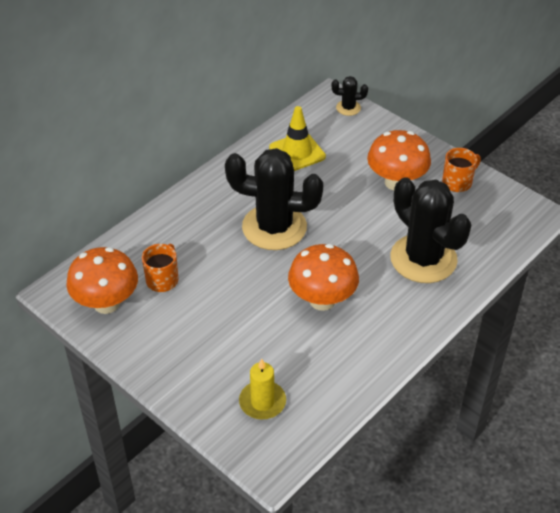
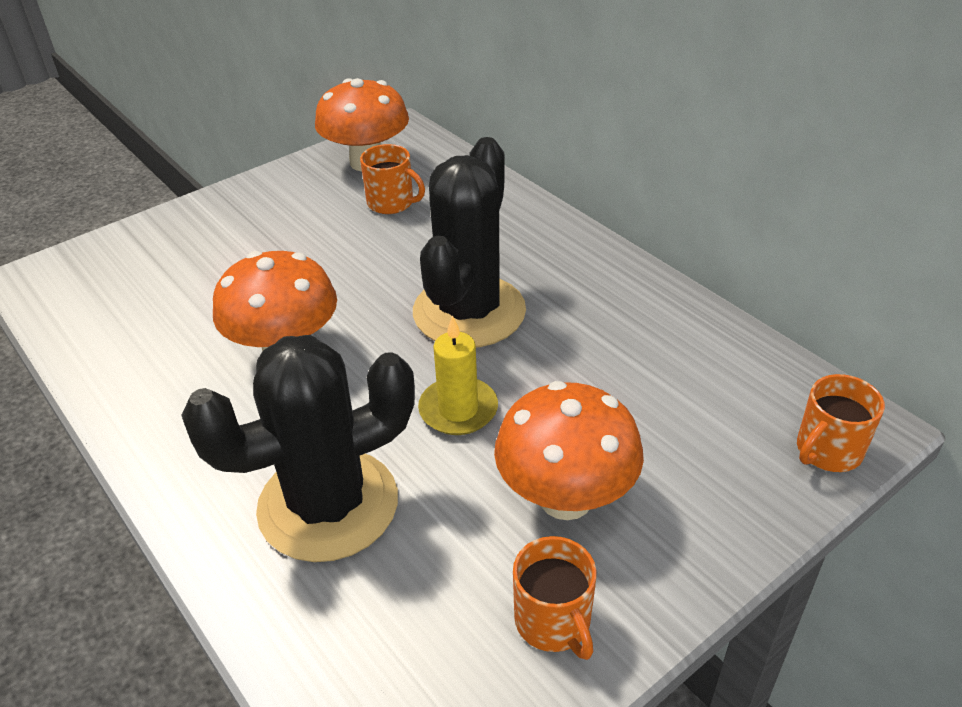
camera: 100 degrees right, 5 degrees down
(262, 402) = (133, 276): yellow candle -> yellow candle (458, 409)
(297, 152) = (668, 356): yellow traffic cone -> none
(348, 108) = (827, 451): black cactus -> orange mug

